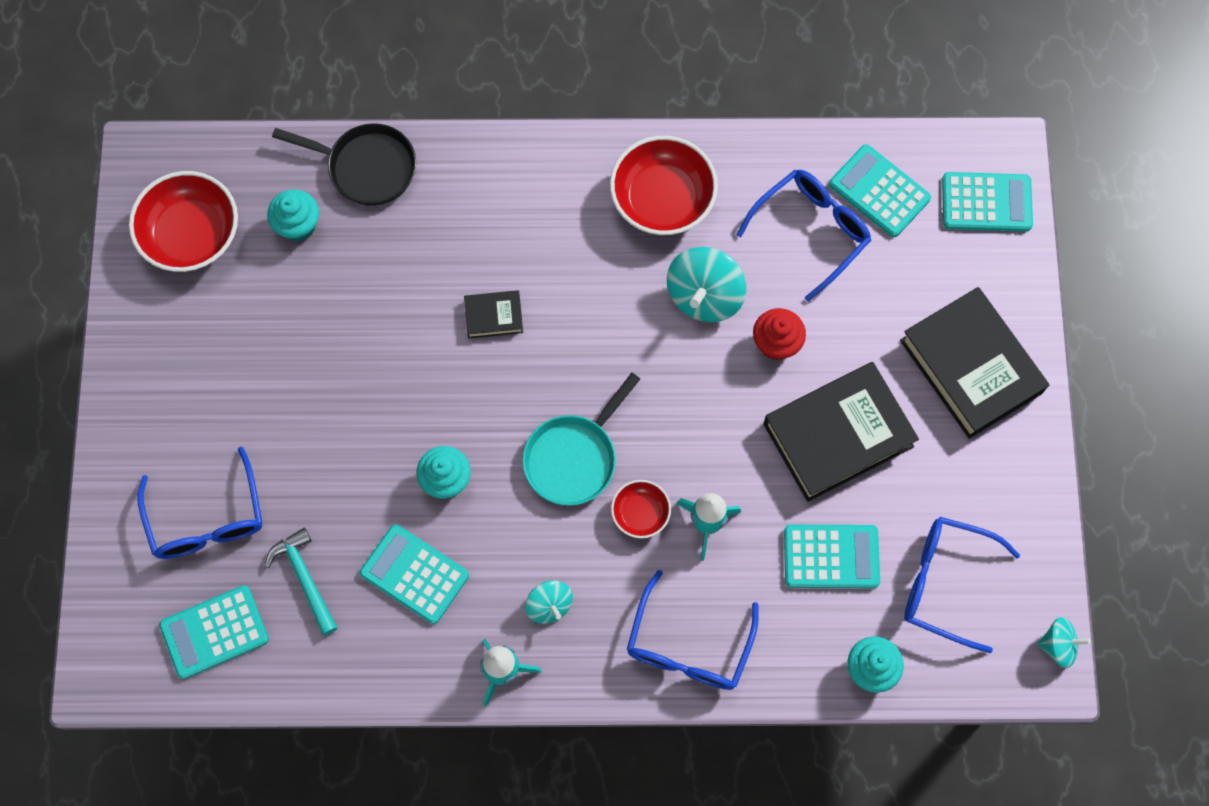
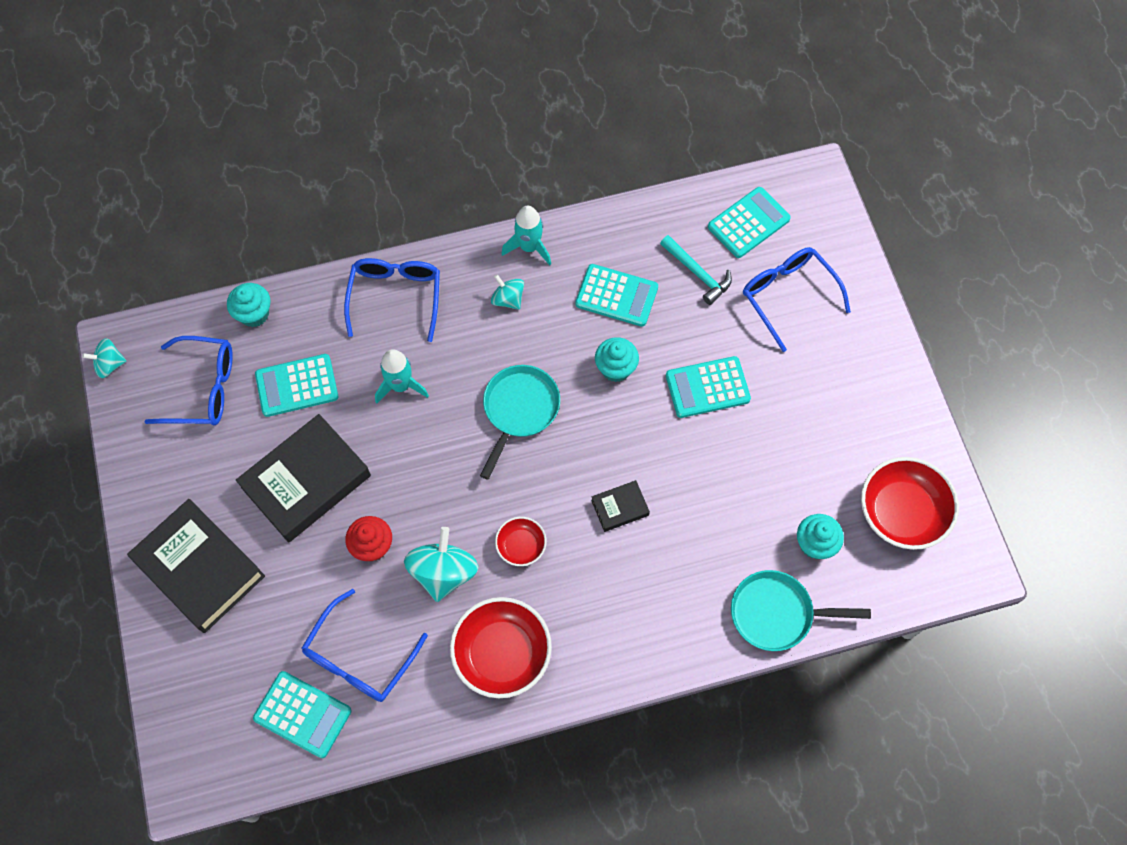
camera: 165 degrees right, 5 degrees down
(367, 167) = (776, 613): black pan -> turquoise pan
(640, 513) = (455, 381): red bowl -> red bowl (521, 546)
(986, 202) = (200, 730): turquoise calculator -> turquoise calculator (707, 387)

